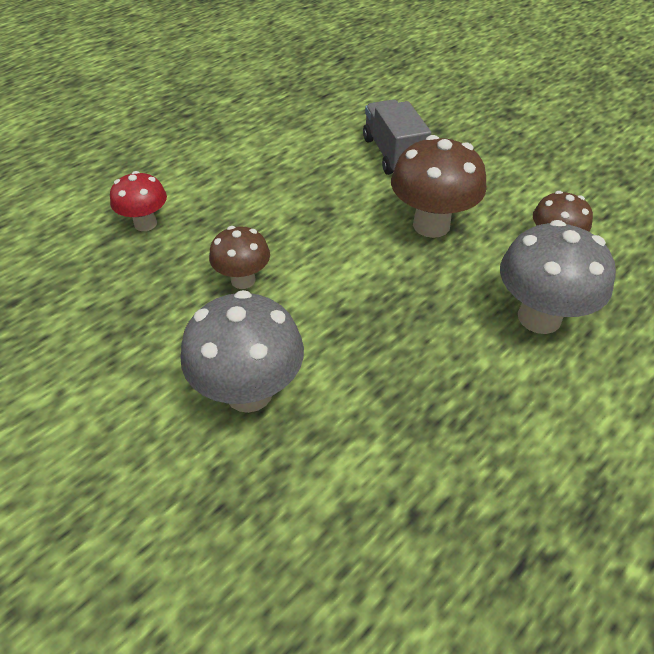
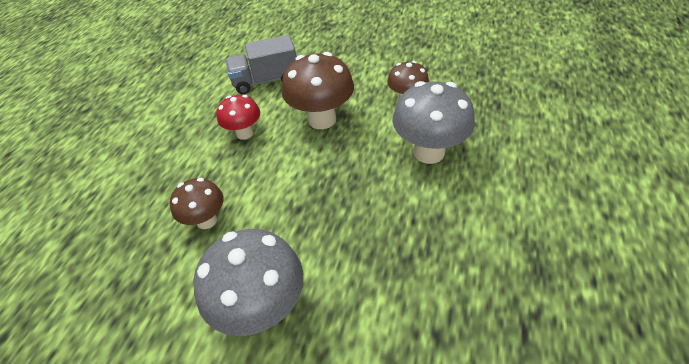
camera: 25 degrees left, 0 degrees up
(145, 224) = (96, 211): red mushroom -> red mushroom (244, 133)
(393, 154) = (266, 81): grey truck -> grey truck turned 60 degrees counterclockwise

